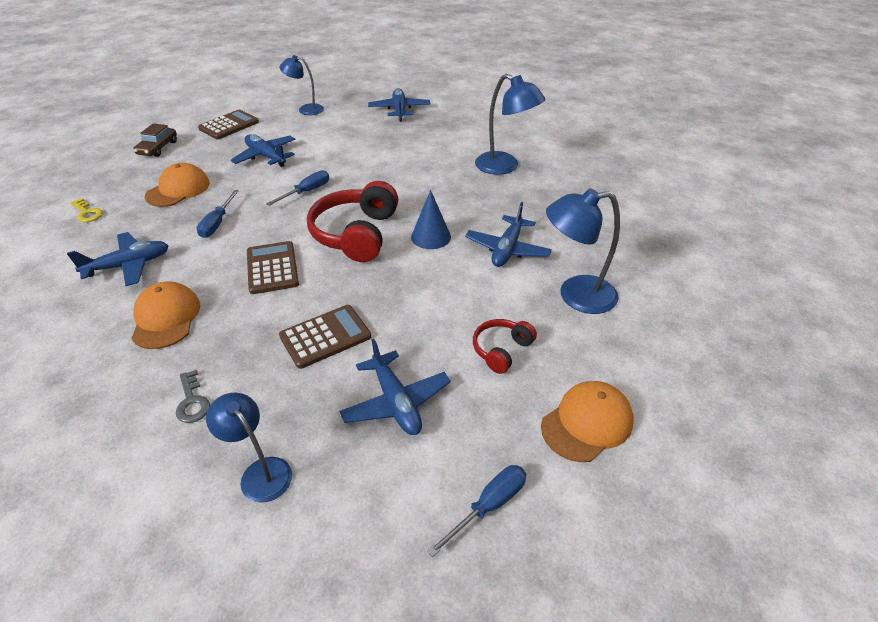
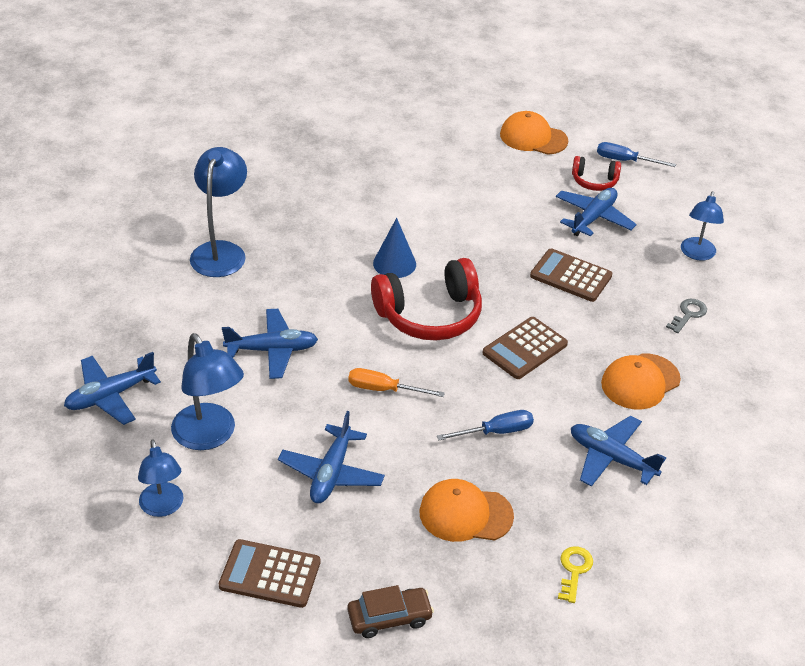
camera: 120 degrees left, 0 degrees up
(307, 192) = (383, 389): blue screwdriver -> orange screwdriver
(501, 350) = (503, 185): red headphones -> red headphones (594, 181)
(507, 249) = (377, 212): blue plane -> blue plane (272, 350)
(575, 295) = (411, 163): blue lamp -> blue lamp (209, 436)

